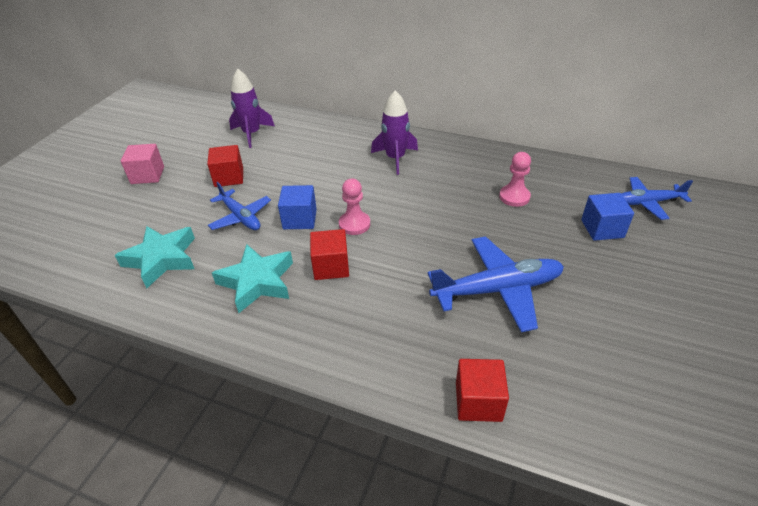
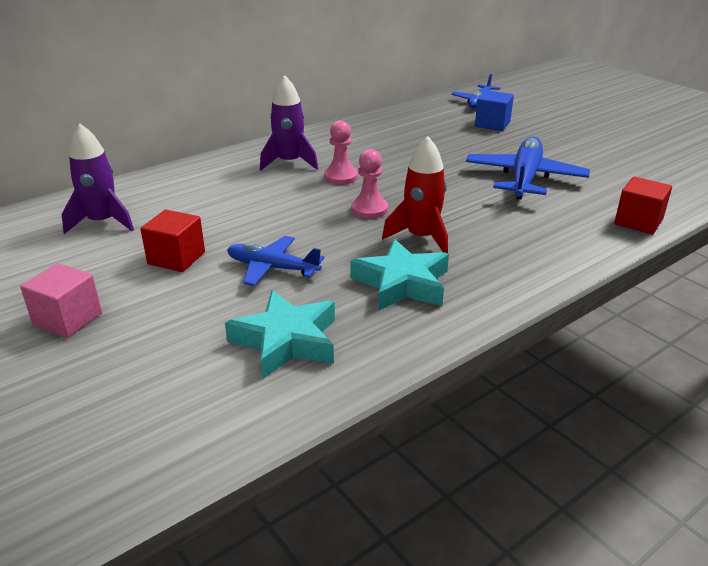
camera: 60 degrees left, 10 degrees down
(241, 217) = (272, 268): blue plane -> blue plane turned 150 degrees counterclockwise
(300, 219) = (323, 234): blue cube -> none
(331, 266) = (421, 238): red cube -> red rocket
(514, 197) = (417, 137): pink pawn -> pink pawn (341, 177)

